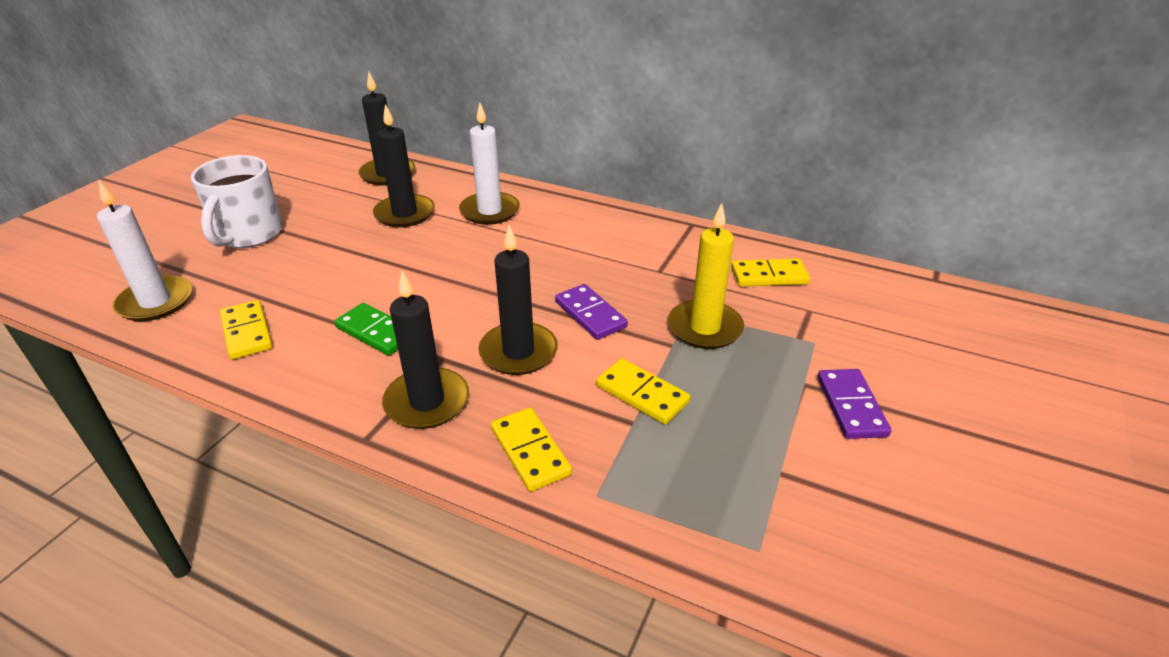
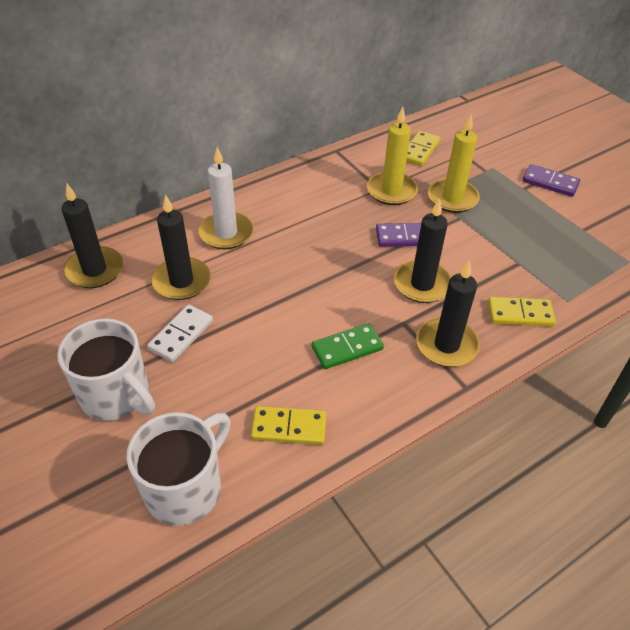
camera: 60 degrees left, 10 degrees up
(155, 302) = (185, 488): white candle -> white mug
(336, 237) = (181, 335): none -> white domino
(642, 394) = (496, 249): yellow domino -> none
(664, 280) = (391, 191): none -> yellow candle

